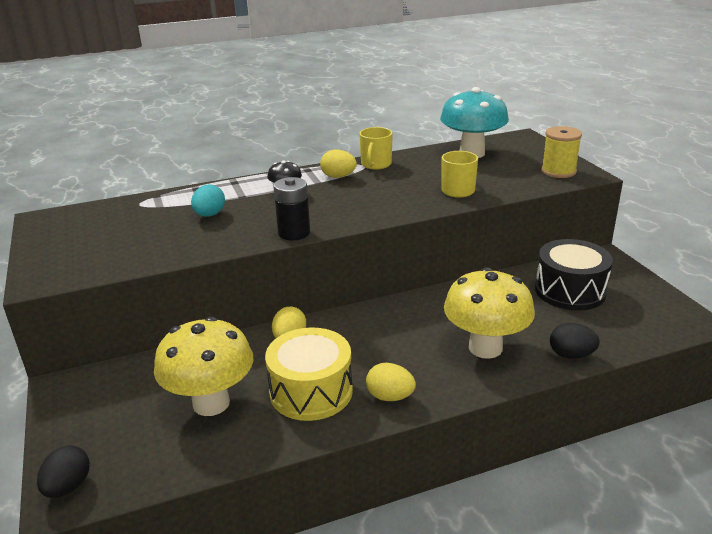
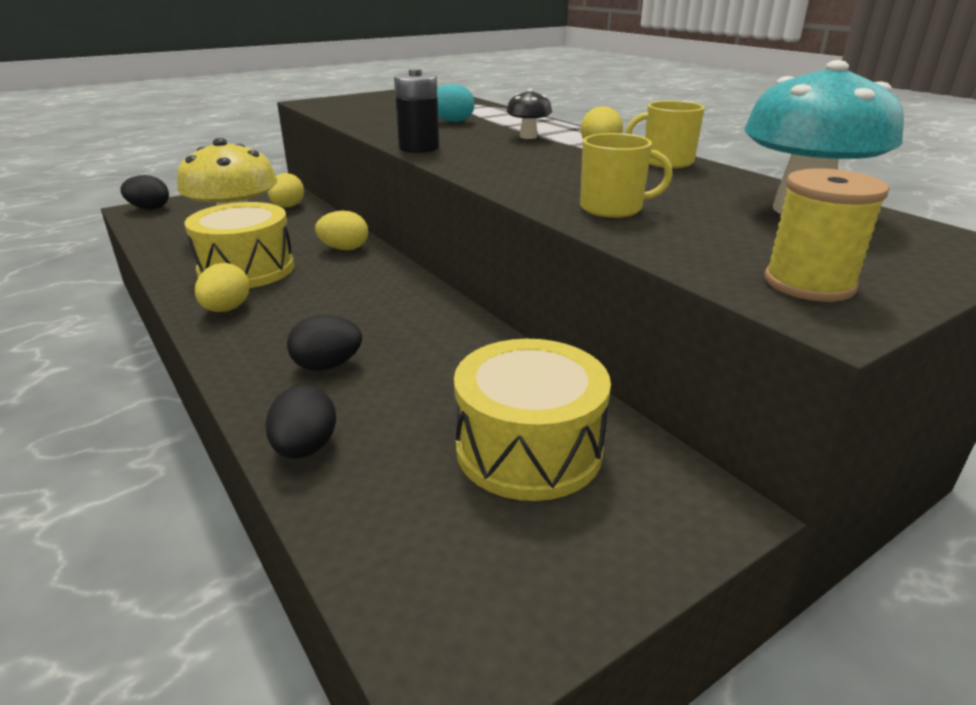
camera: 75 degrees right, 0 degrees up
(149, 373) = (287, 207): none -> yellow egg
(485, 348) = (327, 365): yellow mushroom -> black egg
(570, 291) = (528, 449): black drum -> yellow drum

